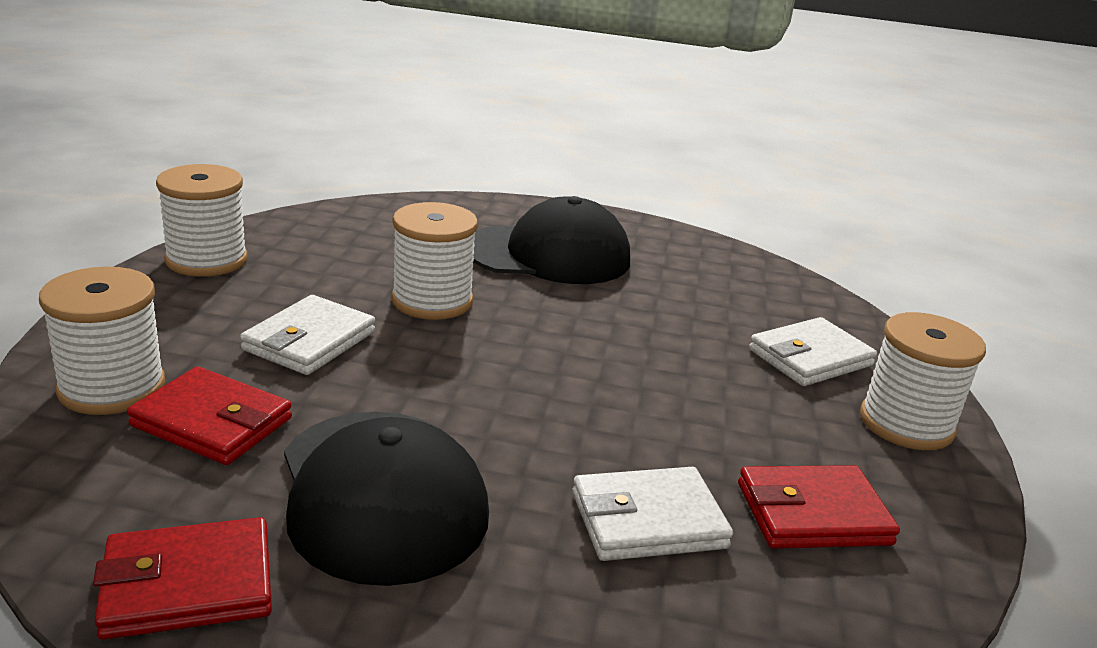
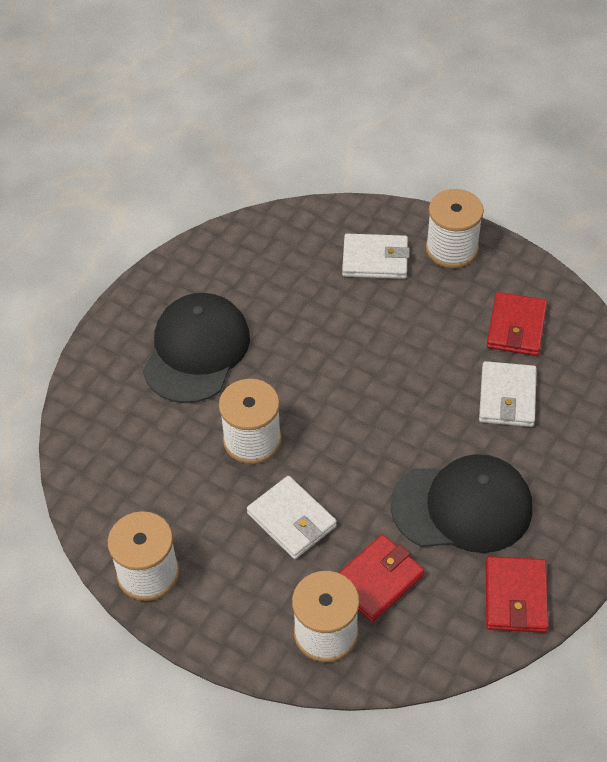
camera: 65 degrees left, 25 degrees up
(810, 358) = (375, 259): white wallet -> white wallet turned 75 degrees counterclockwise

